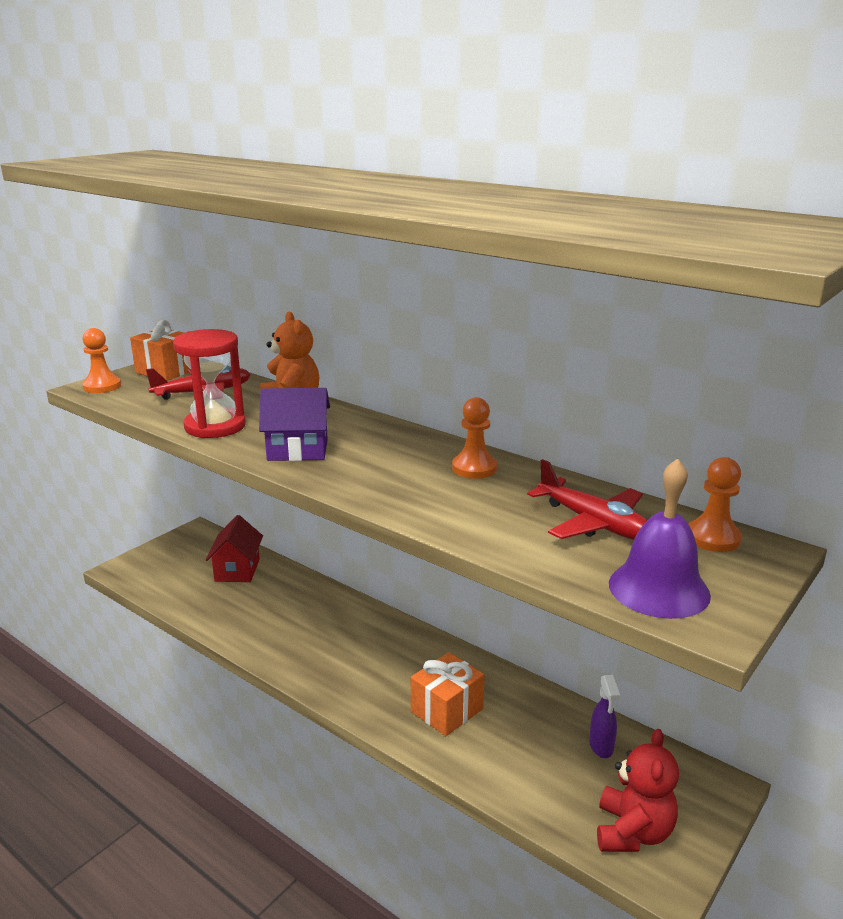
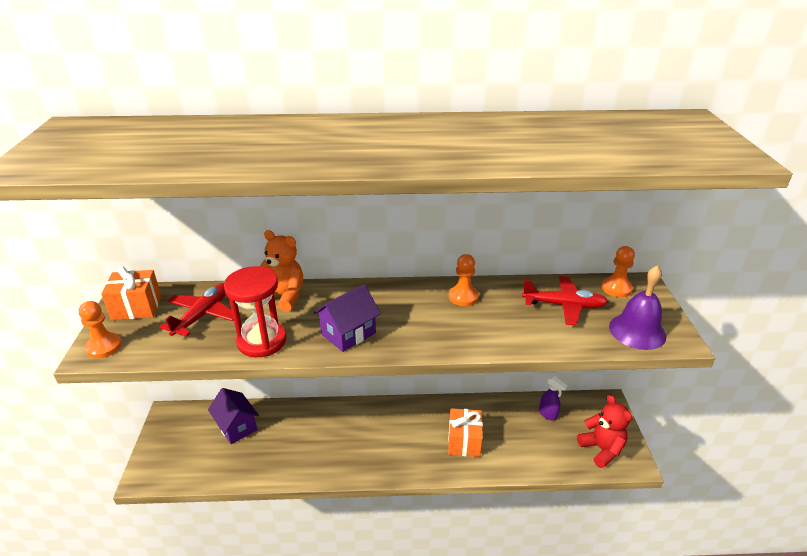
camera: 40 degrees left, 10 degrees up
(237, 570) = (236, 427): red house -> purple house

